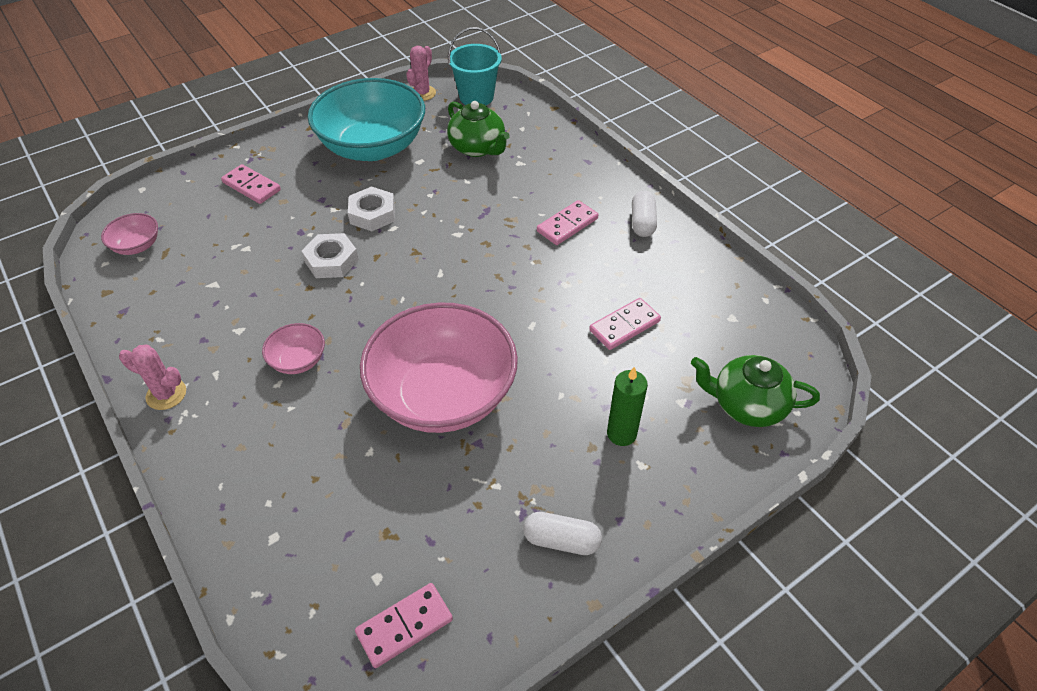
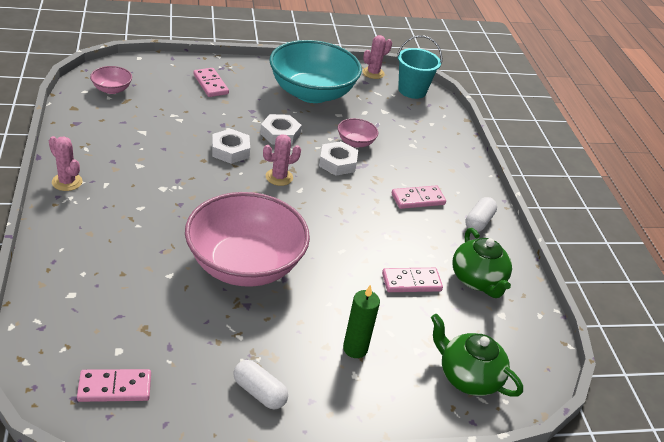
camera: 20 degrees right, 10 degrees down
(298, 360) = (163, 200): pink bowl -> pink bowl (355, 142)
(407, 268) = (279, 177): none -> pink cactus
(457, 220) = (337, 163): none -> white nut
(478, 148) = (388, 123): green teapot -> green teapot (477, 280)

